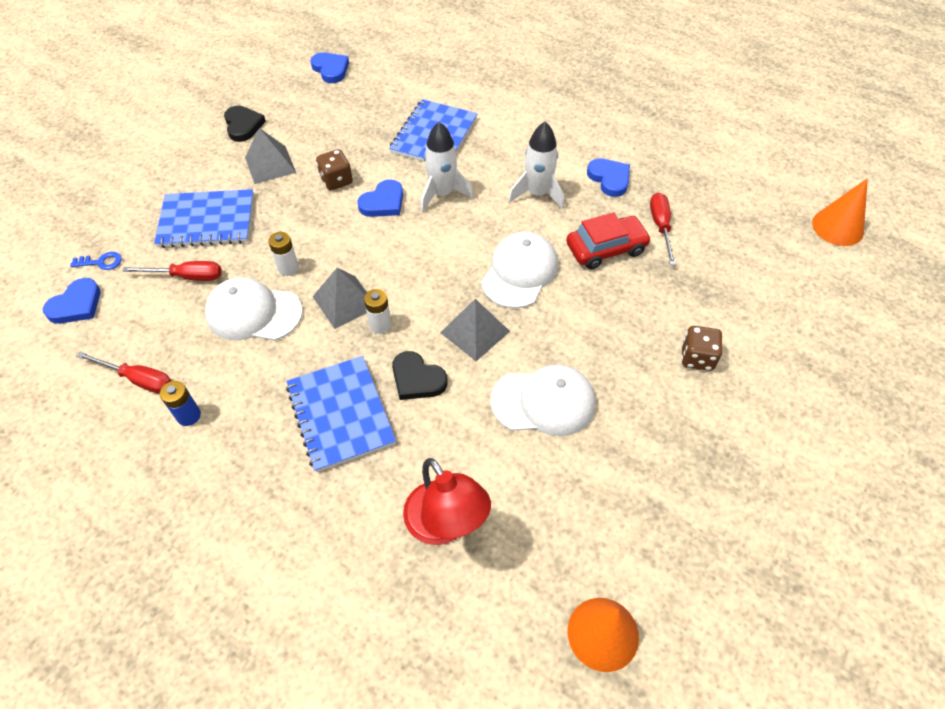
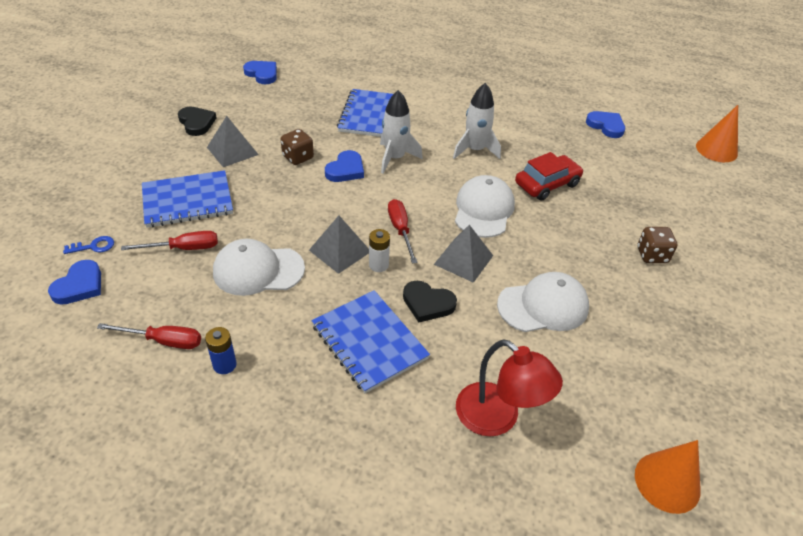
camera: 15 degrees left, 10 degrees down
(288, 268) = (278, 230): white battery -> none
(609, 179) = (529, 133): blue heart -> blue heart (606, 126)
(660, 227) = (583, 164): red screwdriver -> red screwdriver (400, 230)

